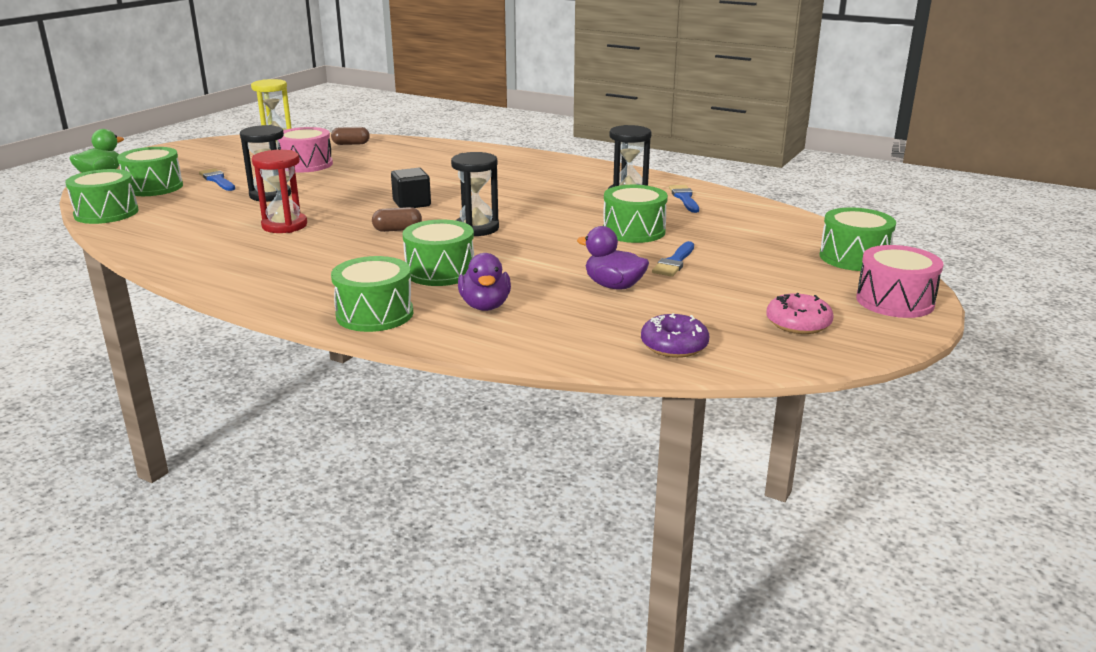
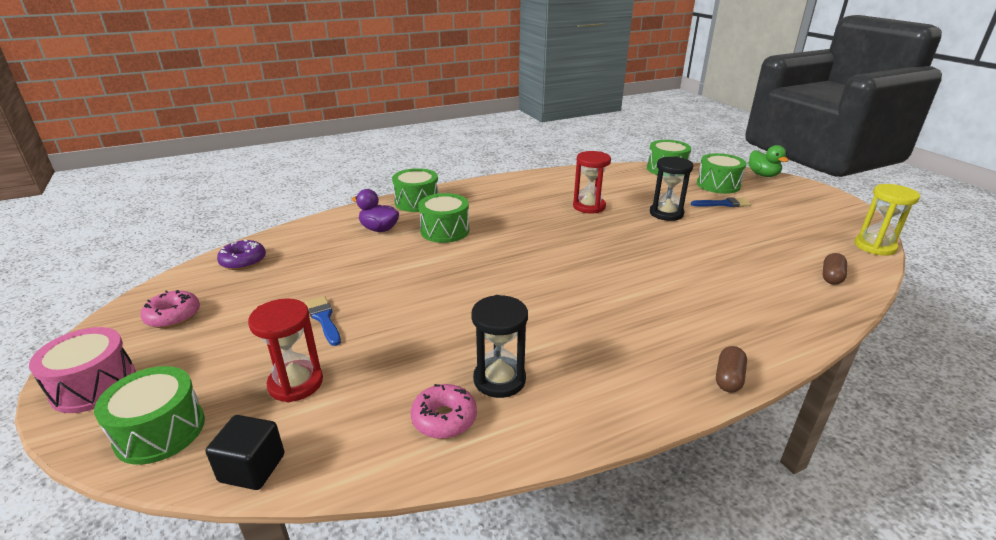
camera: 125 degrees right, 5 degrees up
(306, 164) = (753, 241): pink drum -> none
(397, 230) = (537, 237): brown capsule -> brown capsule (728, 378)
(412, 204) = (593, 256): black cube -> black cube (252, 468)
(476, 228) = (504, 264): black hourglass -> none
(613, 286) = (334, 276): purple duck -> none
(634, 231) = (405, 332): green drum -> none
(684, 198) = (444, 418): blue brush -> pink donut
(744, 241) = (296, 383): none -> red hourglass

